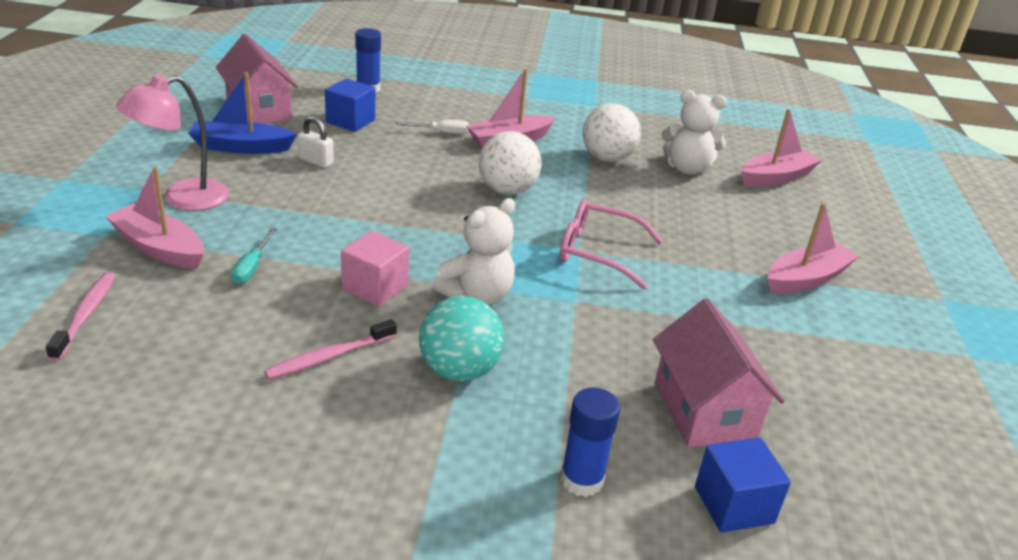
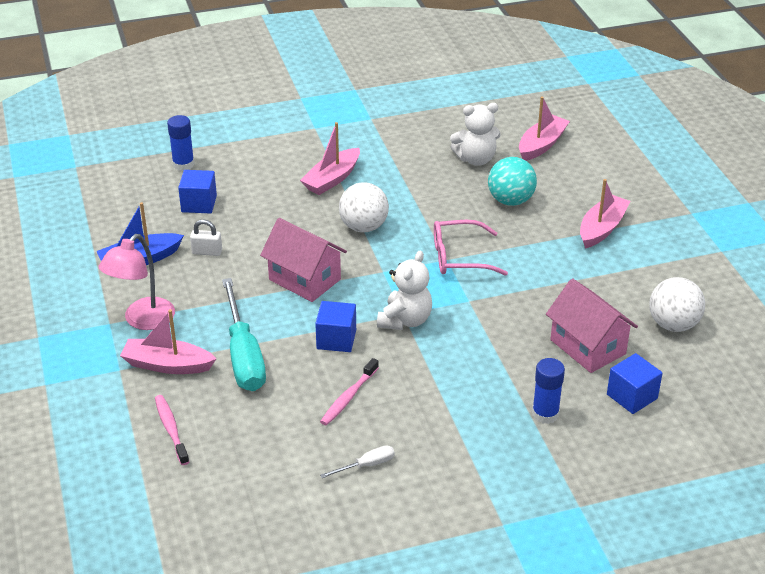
camera: 20 degrees left, 5 degrees up
(251, 267) = (243, 355): turquoise screwdriver -> turquoise screwdriver, size x2.27
(259, 111) = (119, 219): pink house -> pink house (304, 280)
(375, 287) = (336, 339): pink cube -> blue cube
(441, 132) = (276, 190): white screwdriver -> white screwdriver (366, 465)
(459, 370) = (432, 376): turquoise ball -> turquoise ball (510, 200)
(607, 158) = (414, 170): white ball -> white ball (673, 324)

